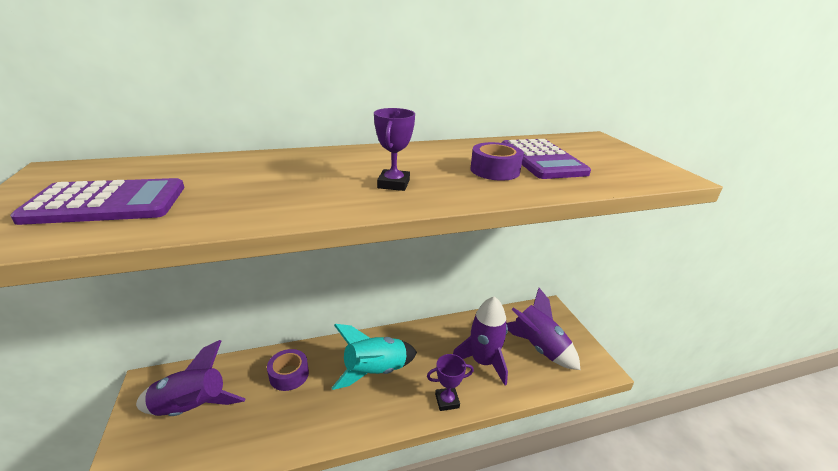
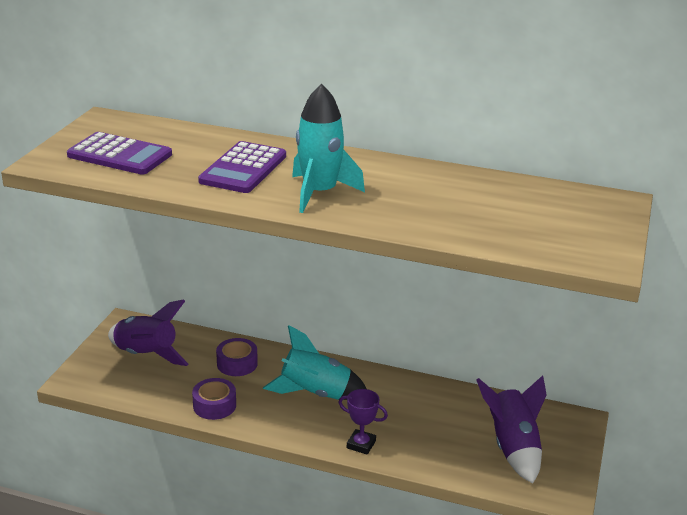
camera: 35 degrees right, 0 degrees up
(393, 184) = (319, 193): purple trophy -> turquoise rocket
(483, 362) = (432, 432): purple rocket -> none
(495, 170) = (427, 205): purple tape -> purple tape (214, 405)
(542, 160) = (496, 208): purple calculator -> purple calculator (243, 169)

